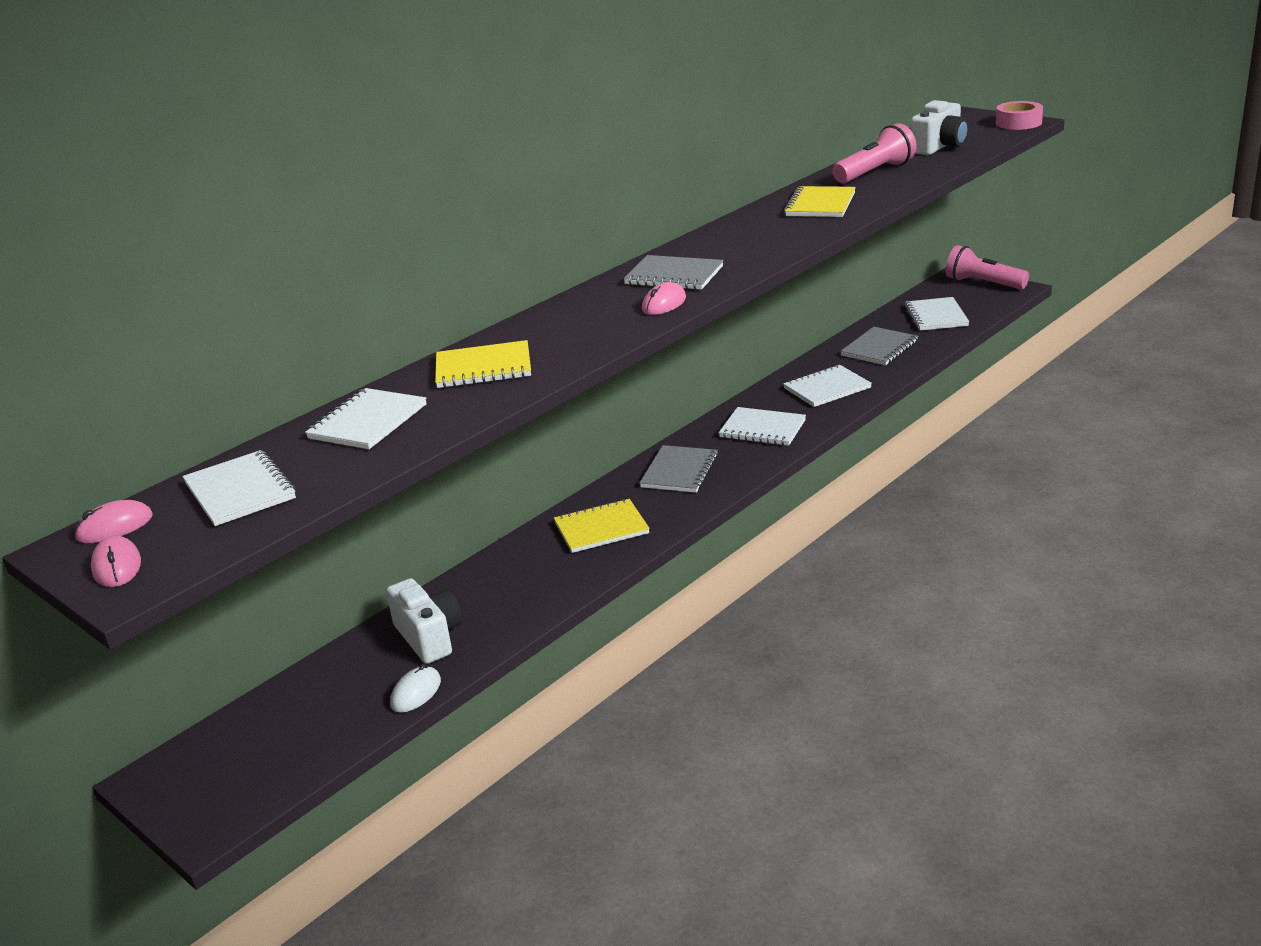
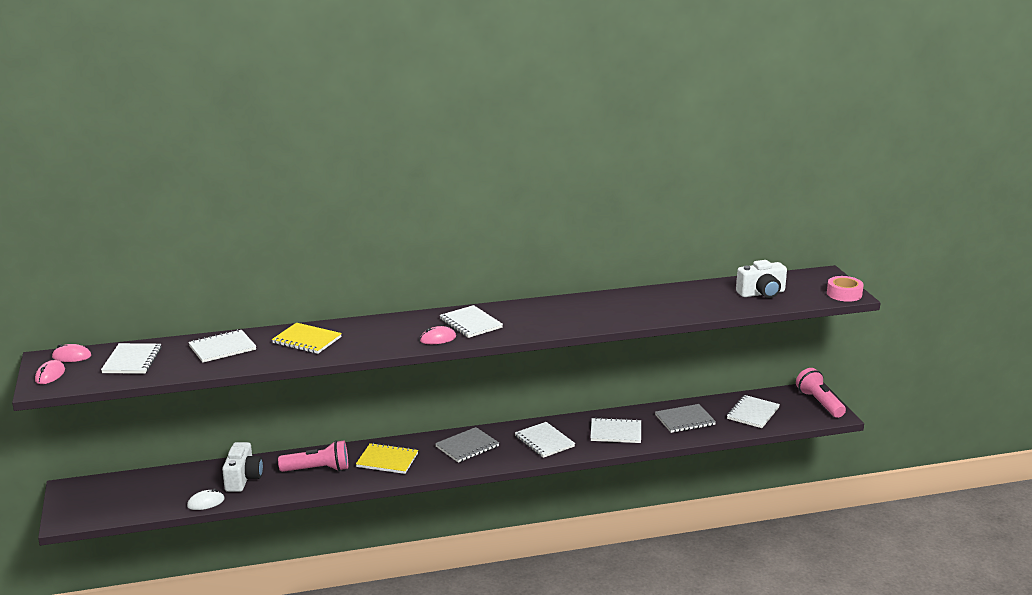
camera: 30 degrees right, 5 degrees down
(674, 276) = (470, 323): grey notebook -> white notebook
(820, 205) = (620, 308): yellow notebook -> none
(875, 172) = (690, 297): pink flashlight -> pink flashlight (317, 469)

